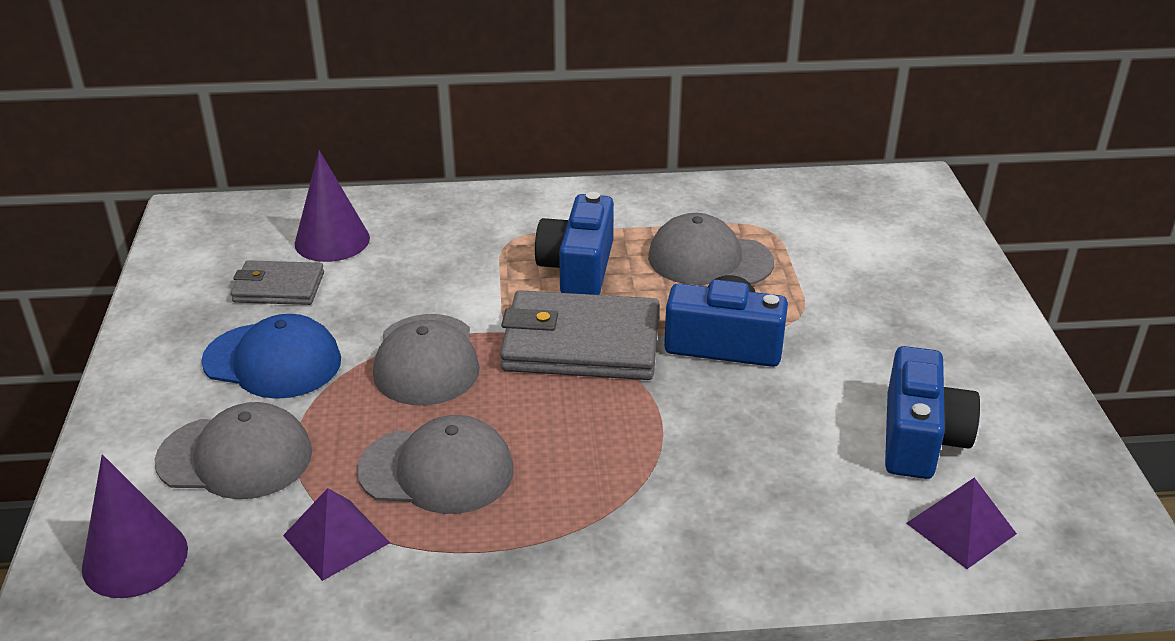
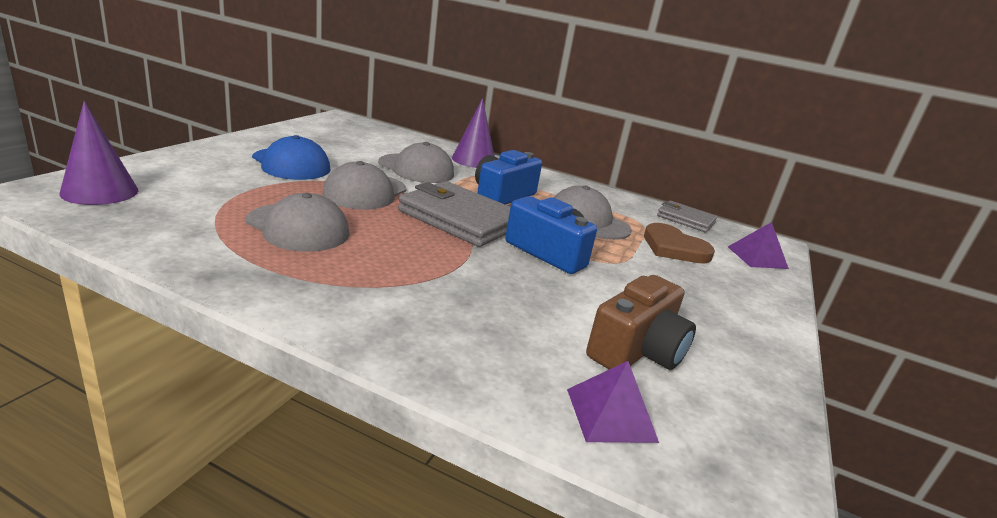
camera: 25 degrees right, 10 degrees down
(235, 457) = (213, 183): grey cap -> grey cap (416, 169)
(278, 287) = (337, 147): grey wallet -> grey wallet (685, 219)
(332, 240) = (389, 144): purple cone -> purple cone (474, 160)
(336, 539) = (199, 227): purple pyramid -> purple pyramid (757, 257)
(831, 255) = (674, 248): none -> brown heart
(920, 438) = (637, 350): blue camera -> brown camera

